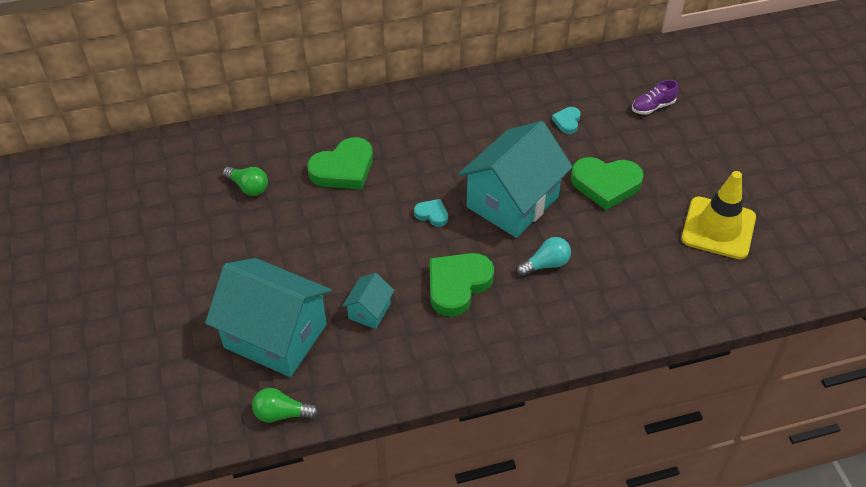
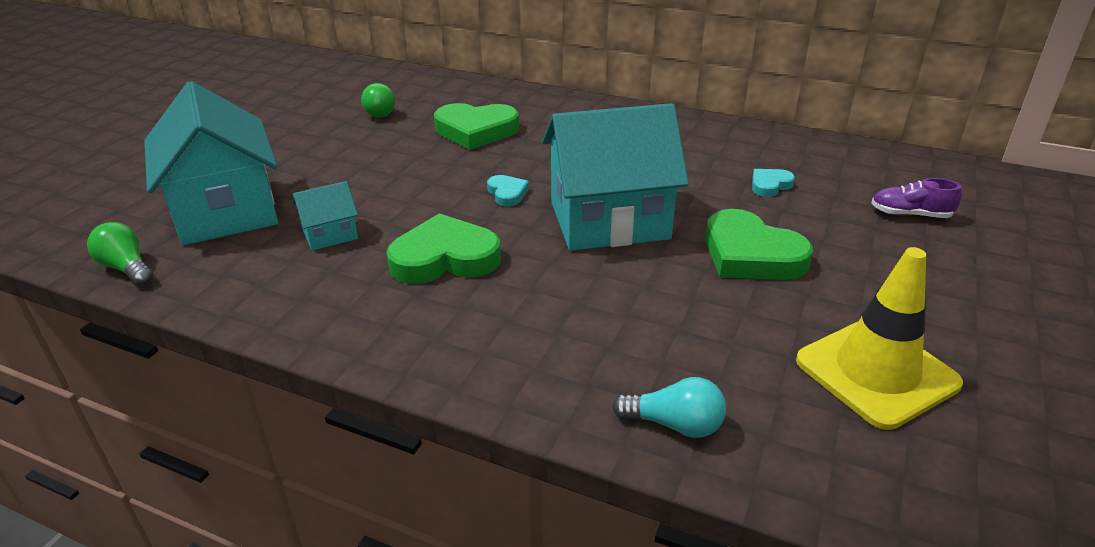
camera: 40 degrees right, 15 degrees down
(546, 264) = (570, 289): turquoise light bulb -> turquoise light bulb (674, 424)

